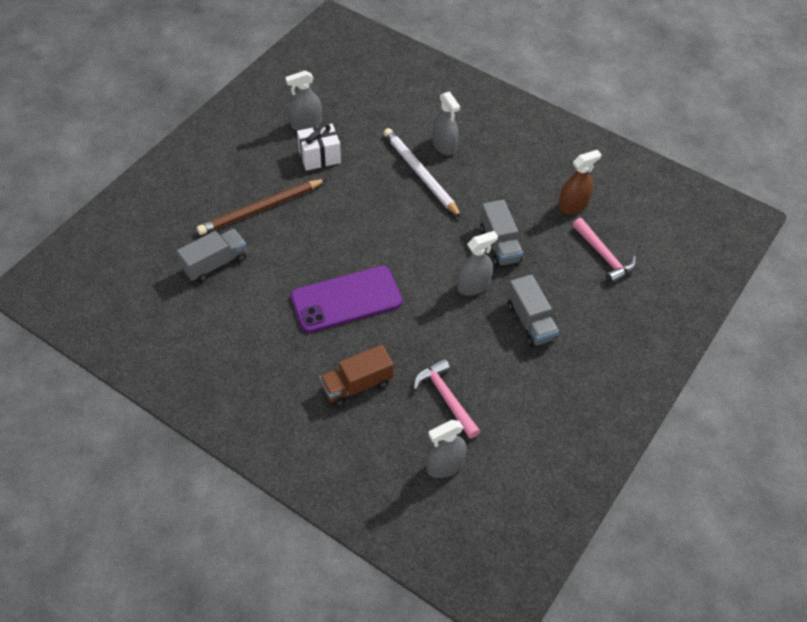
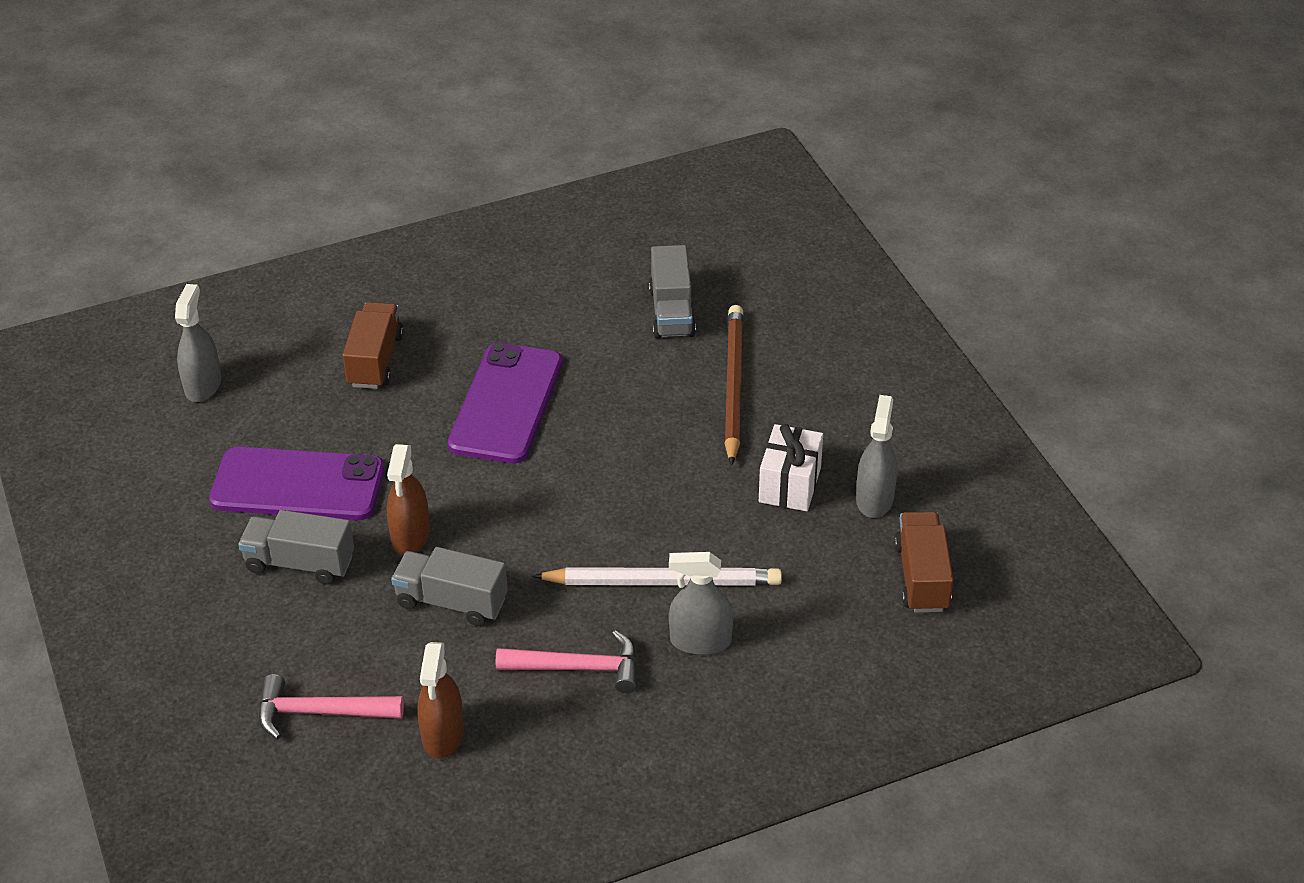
camera: 125 degrees right, 10 degrees down
(345, 91) = (922, 577): none -> brown truck
(446, 398) = (280, 427): pink hammer -> pink hammer (579, 668)
(473, 286) = (410, 536): grey spray bottle -> brown spray bottle
(481, 359) = (298, 485): none -> purple phone

